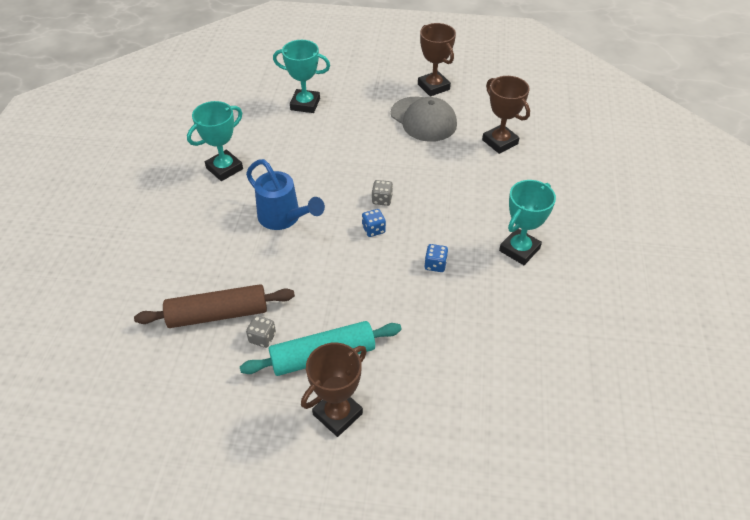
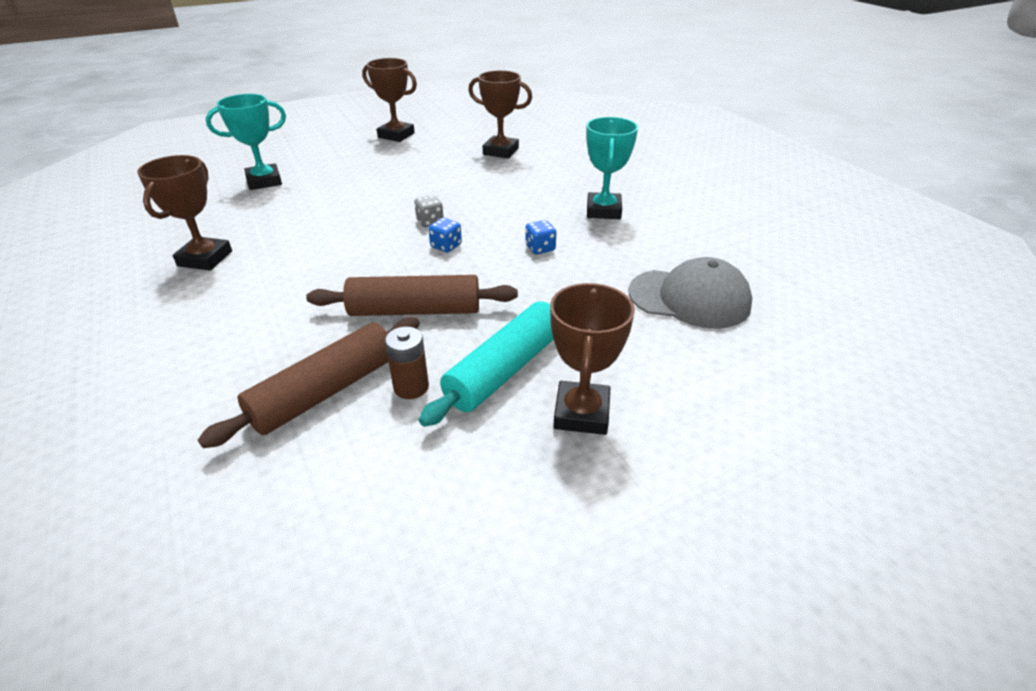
camera: 35 degrees left, 10 degrees down
(224, 168) = (205, 258): turquoise trophy -> brown trophy
(262, 338) = (411, 387): grey dice -> brown battery
(284, 218) = (329, 273): blue watering can -> none
(309, 279) = (415, 311): none -> brown rolling pin
(423, 119) = (410, 157): grey cap -> grey cap (689, 298)

